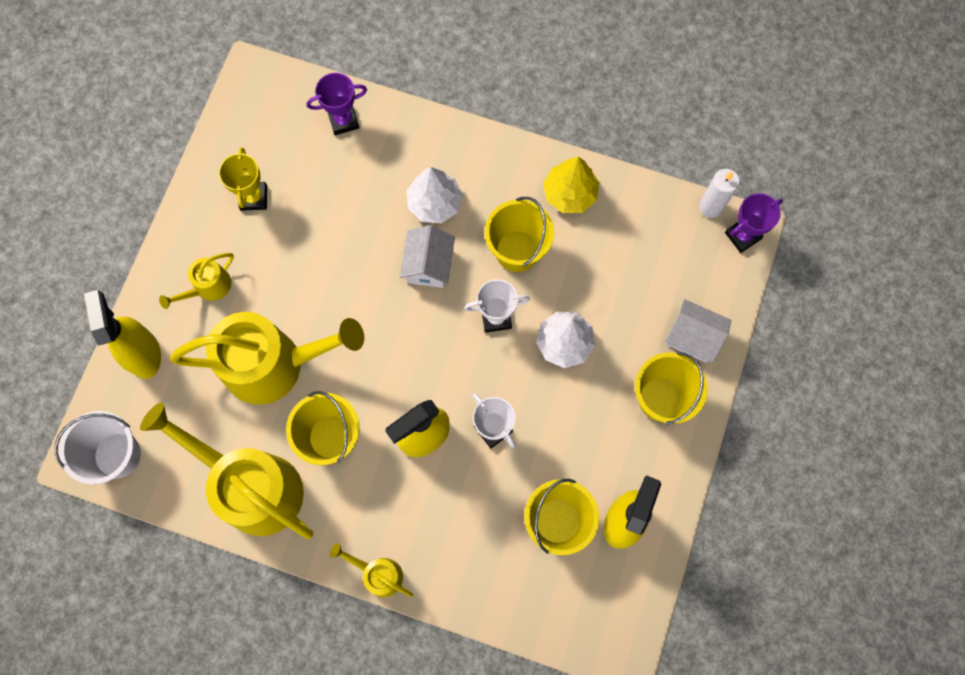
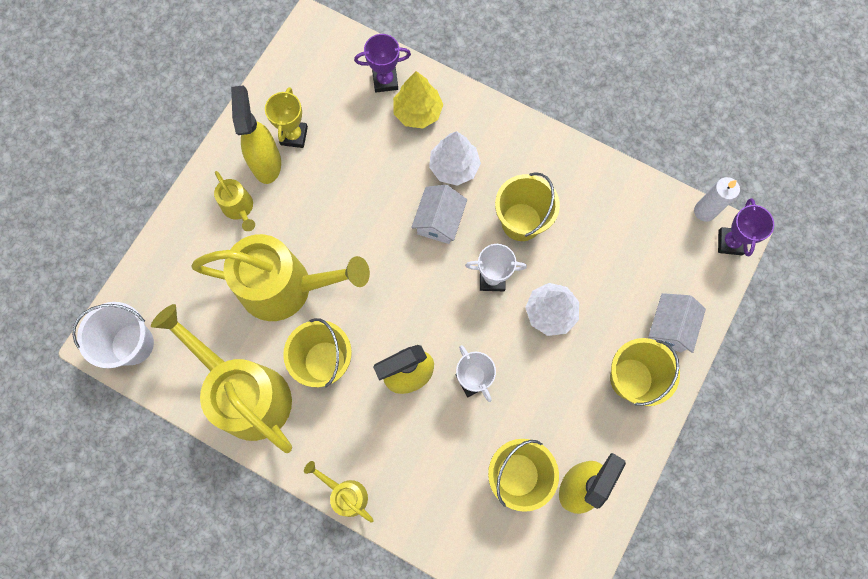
camera: 10 degrees right, 0 degrees up
(144, 353) = (172, 257): yellow spray bottle -> yellow spray bottle (266, 163)
(208, 287) = (240, 208): yellow watering can -> yellow watering can turned 90 degrees counterclockwise
(570, 193) = (577, 178): yellow tree -> yellow tree (418, 112)
(693, 337) = (669, 327): white house -> white house turned 75 degrees clockwise
(742, 236) = (730, 242): purple trophy -> purple trophy turned 60 degrees counterclockwise

